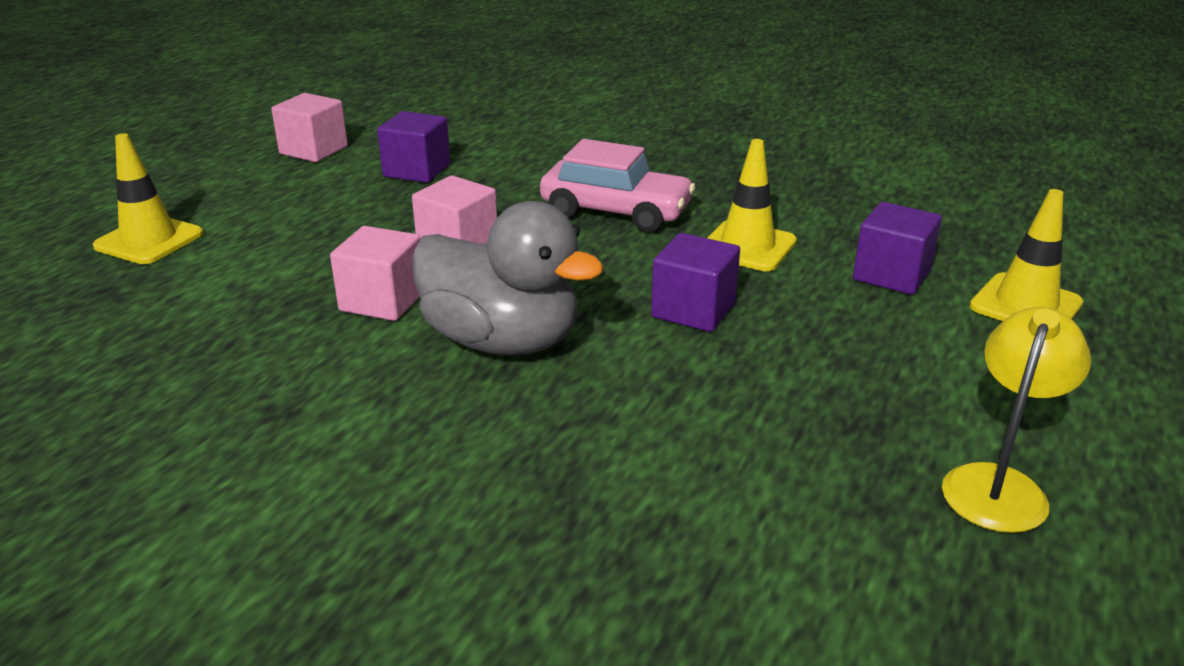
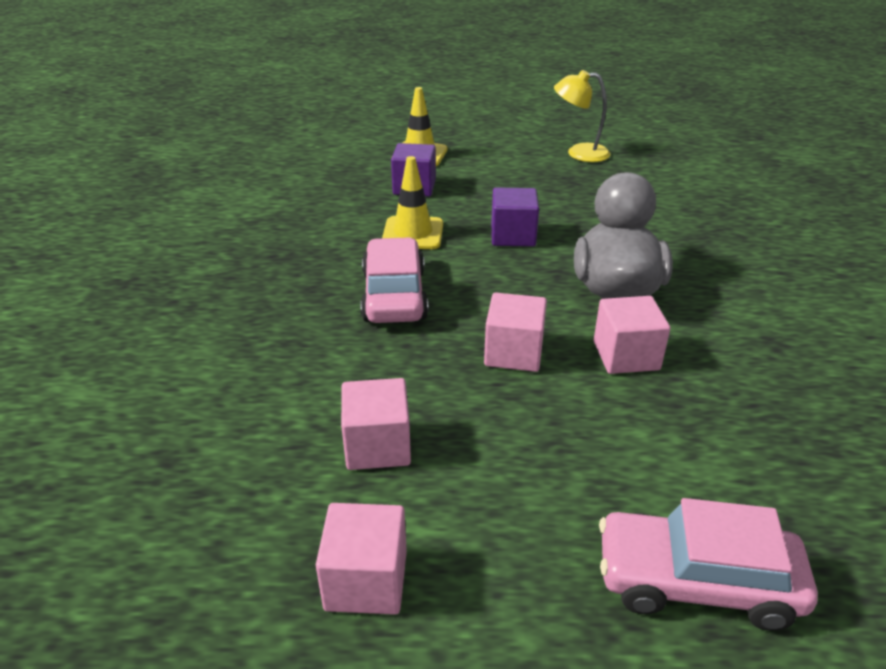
camera: 115 degrees left, 5 degrees up
(149, 240) = (696, 582): yellow traffic cone -> pink car
(417, 170) = (377, 446): purple cube -> pink cube

